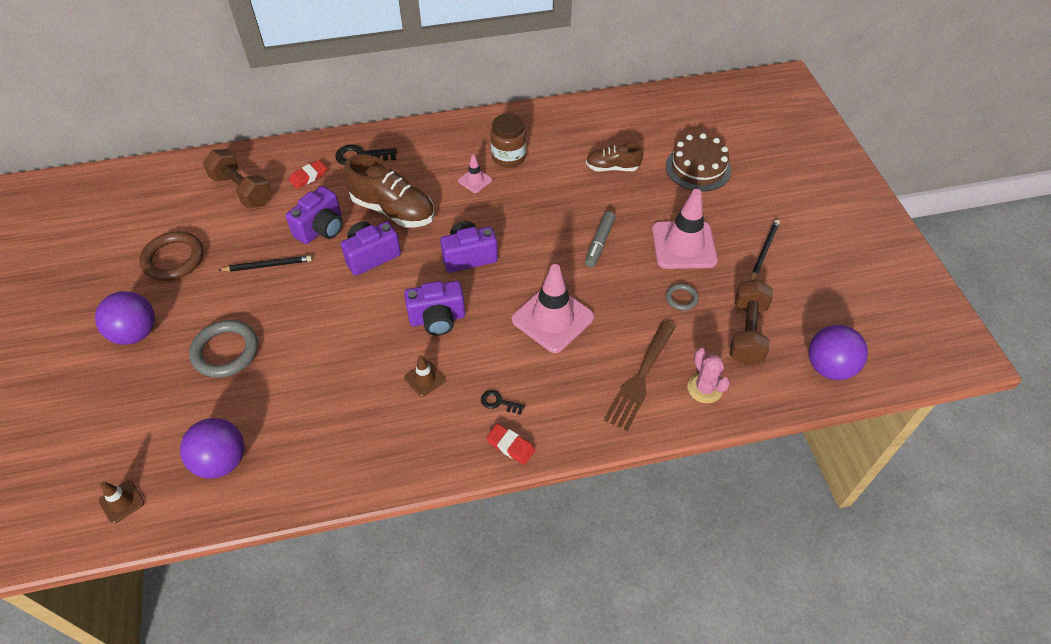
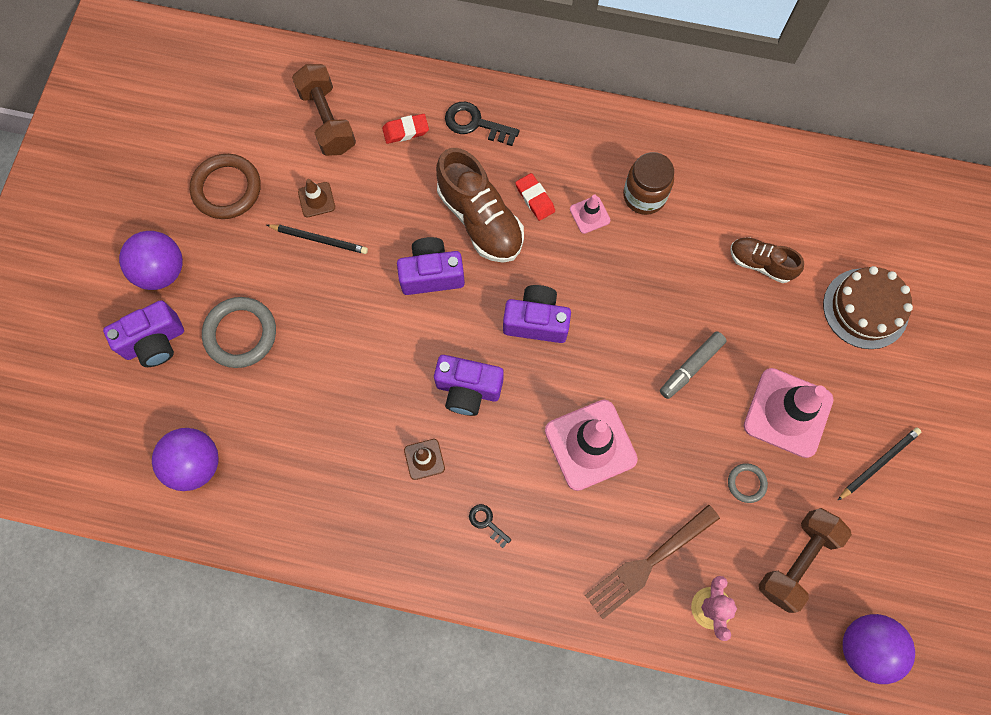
camera: 25 degrees right, 20 degrees up
(121, 502) = (93, 466): brown traffic cone -> brown traffic cone (316, 200)
(321, 229) = (392, 212): purple camera -> purple camera (155, 342)
(510, 446) = (476, 579): red eraser -> red eraser (535, 198)

